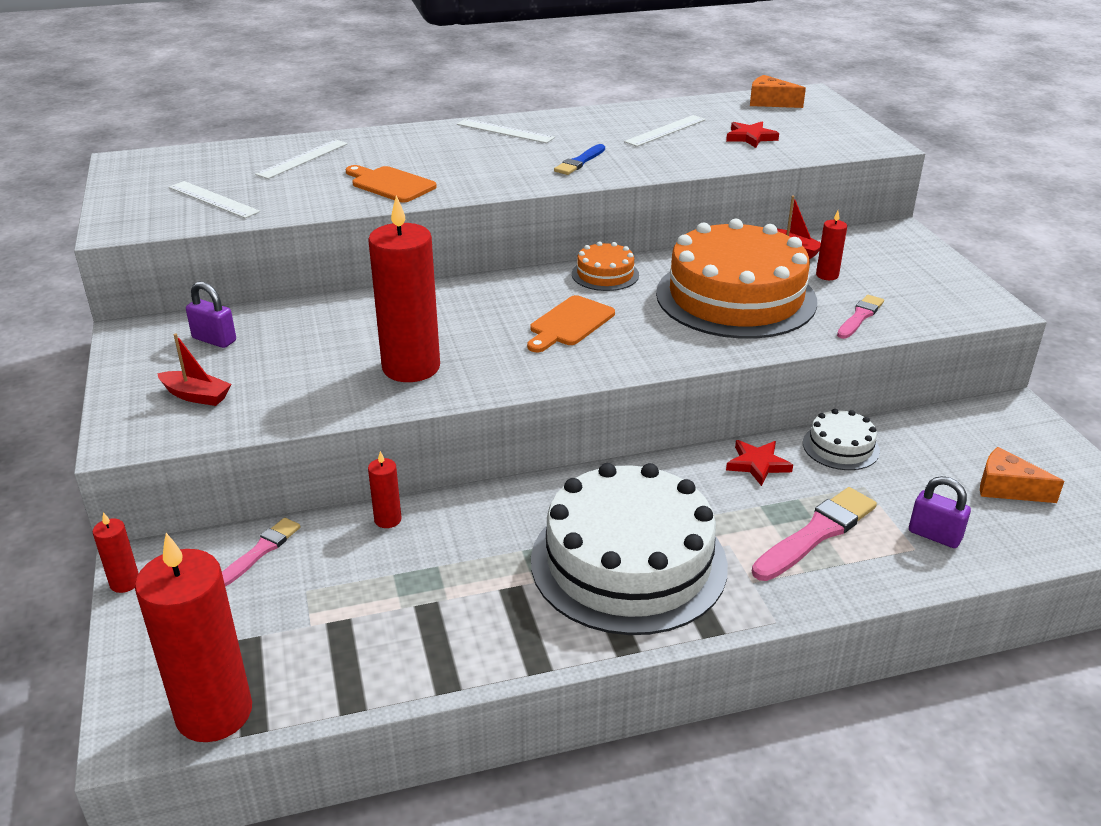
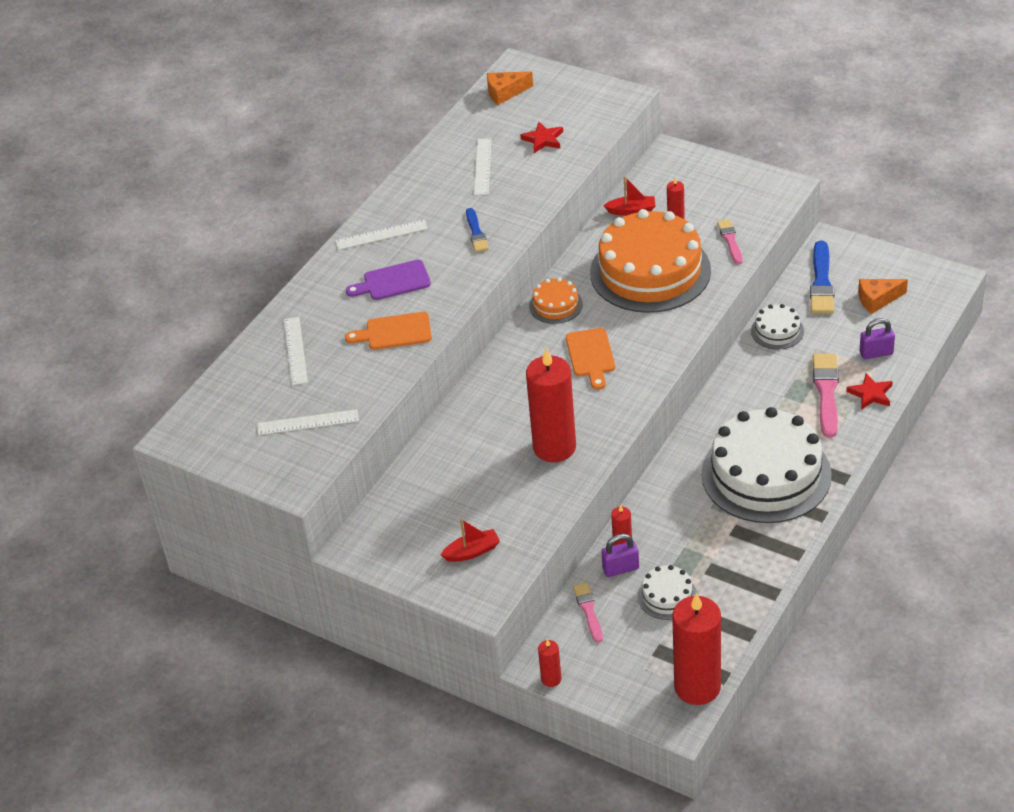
camera: 40 degrees left, 10 degrees up
(214, 340) = (413, 515): purple padlock -> purple padlock (620, 568)
(345, 597) = (667, 596): none -> white cake
(455, 158) = (393, 281): none -> purple cutting board
(757, 464) = (752, 372): red star -> red star (870, 394)
(956, 436) = (821, 282): none -> blue brush

